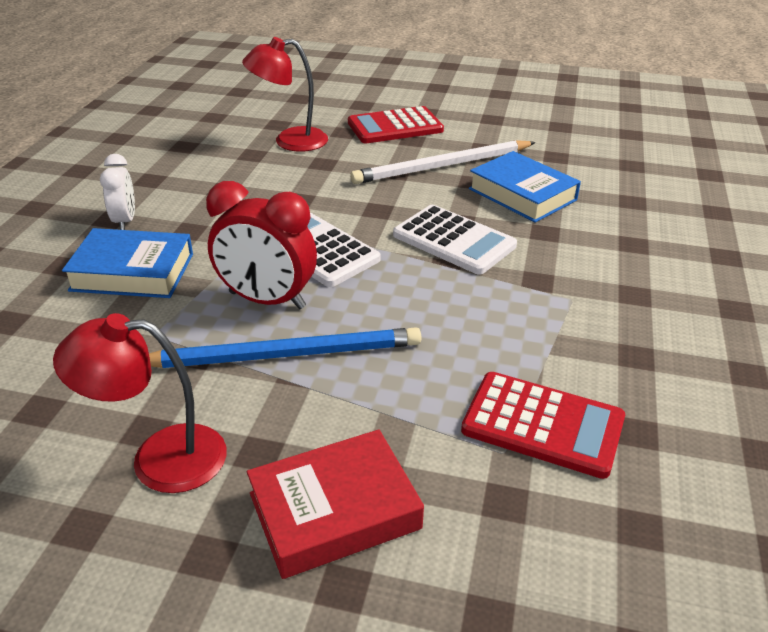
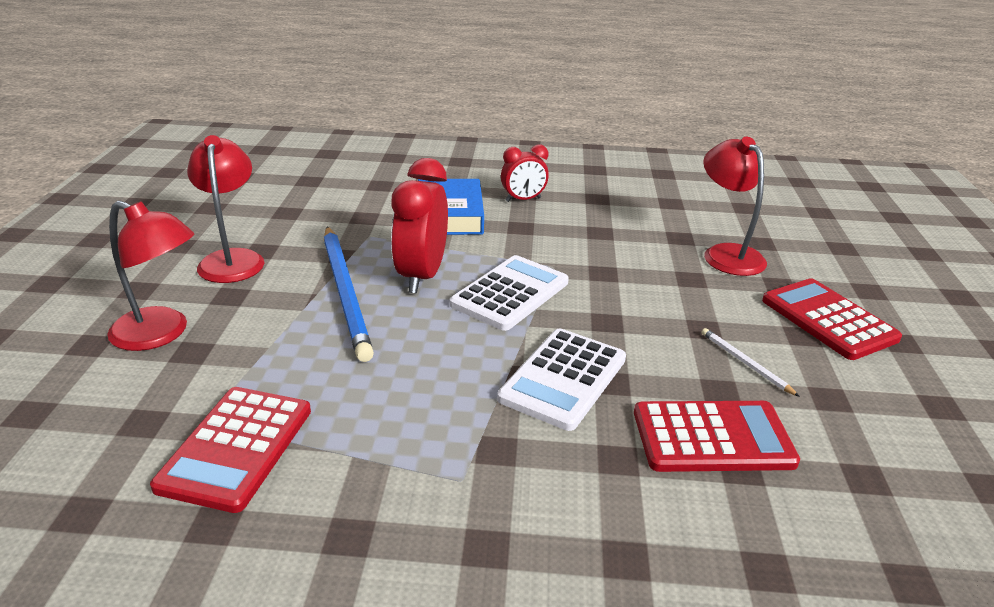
camera: 80 degrees right, 5 degrees down
(125, 221) = (523, 199): white clock -> red clock
(334, 511) = (161, 334): red book -> red lamp
(442, 166) = (745, 363): white pencil -> white pencil, size x0.44
(522, 194) = (712, 437): blue book -> red calculator

